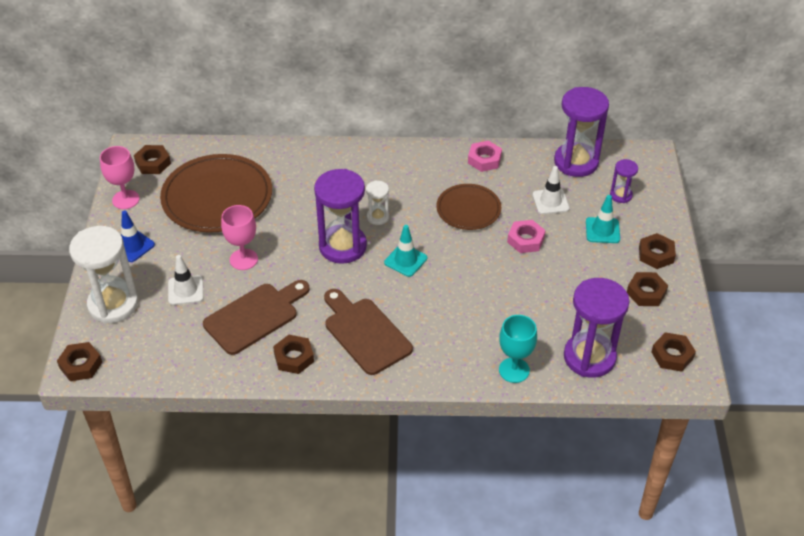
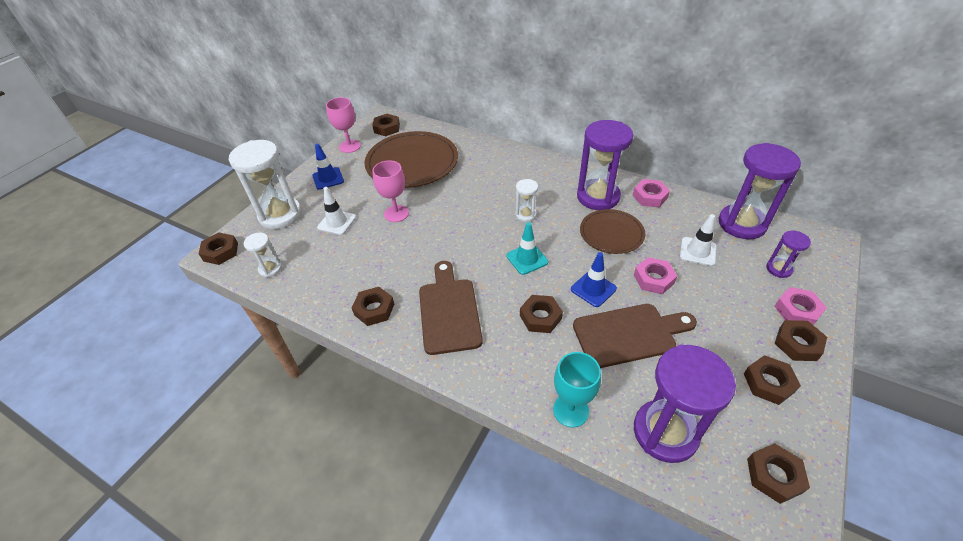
camera: 30 degrees right, 0 degrees up
(154, 361) = (270, 269): none -> white hourglass
(255, 316) = (370, 261): brown cutting board -> brown cutting board (629, 334)
(342, 246) = (480, 229): purple hourglass -> purple hourglass (598, 197)
(448, 308) = (540, 317): none -> brown nut
(480, 267) = (593, 289): none -> blue traffic cone
(602, 230) = (742, 297): turquoise traffic cone -> none
(647, 227) = (797, 310): none -> pink nut

